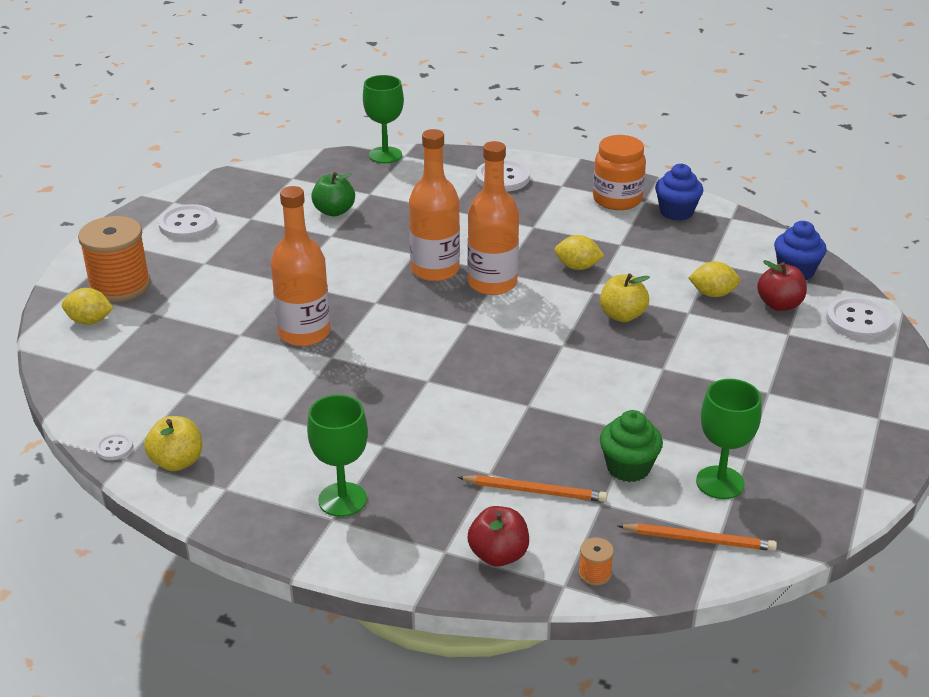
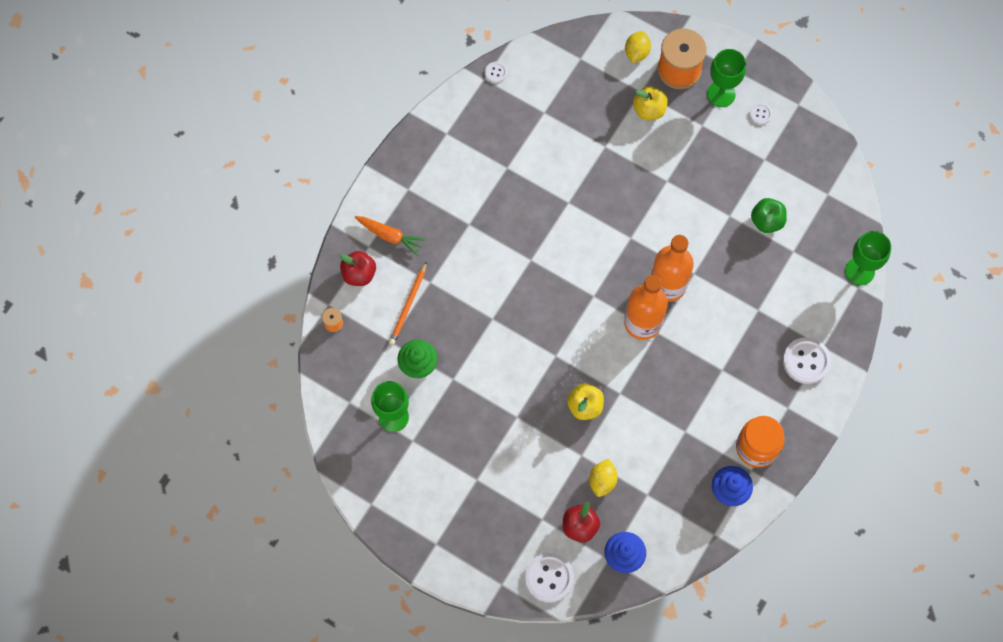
camera: 100 degrees right, 35 degrees up
(177, 462) = (476, 107): yellow apple -> yellow apple (649, 110)
(188, 224) = (760, 114): white button -> white button, size x0.50
(304, 333) = (599, 187): orange bottle -> none
(342, 499) = (423, 196): green goblet -> green goblet (721, 94)
(421, 527) = (390, 236): none -> orange carrot
(577, 267) = (656, 390): yellow lemon -> none
(699, 540) = (347, 388): orange pencil -> none

